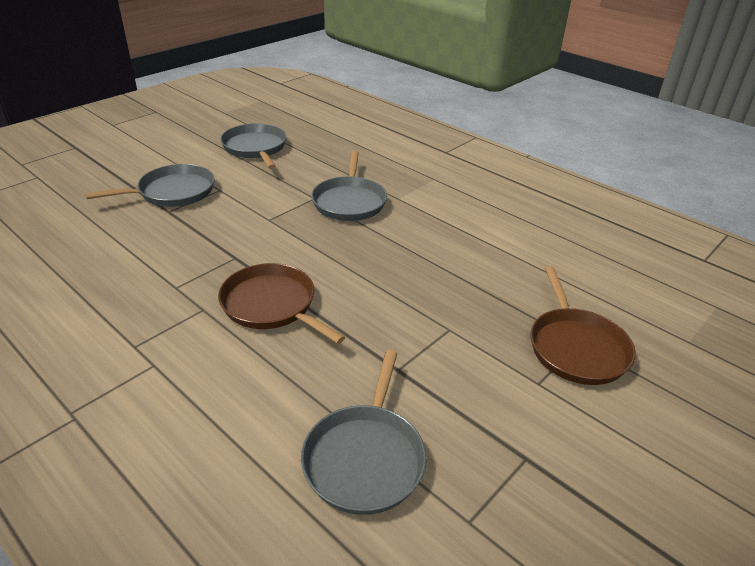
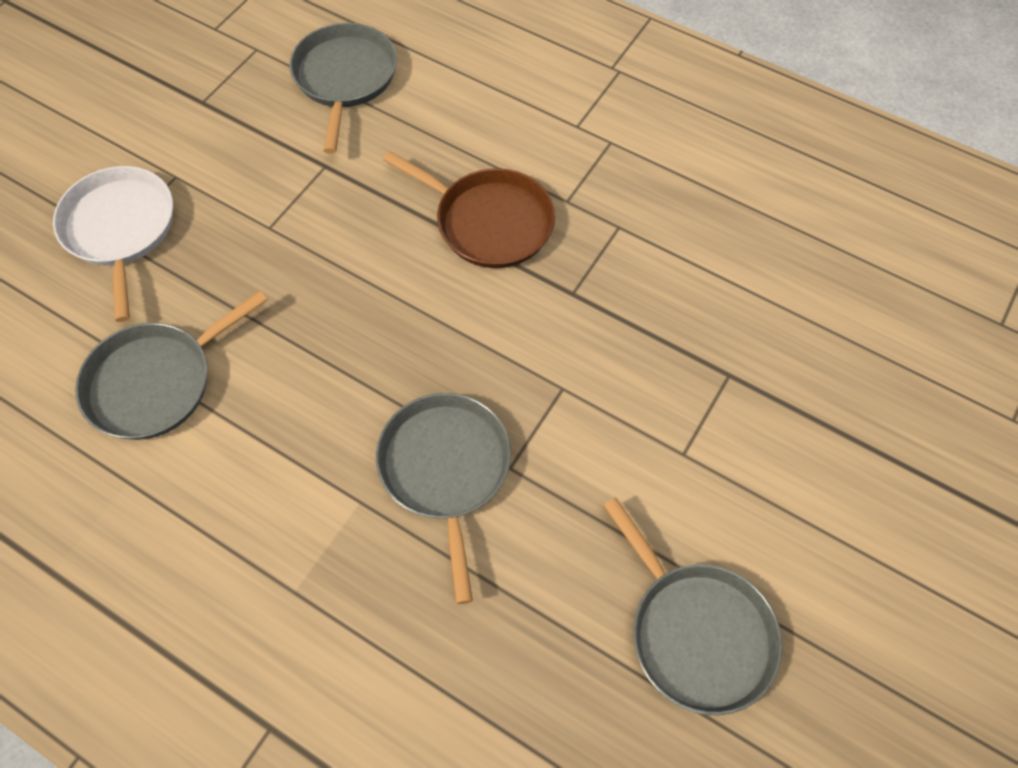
camera: 170 degrees right, 25 degrees up
(172, 192) = (757, 427): grey pan -> grey pan (156, 382)
(576, 347) = (120, 229): brown pan -> white pan

